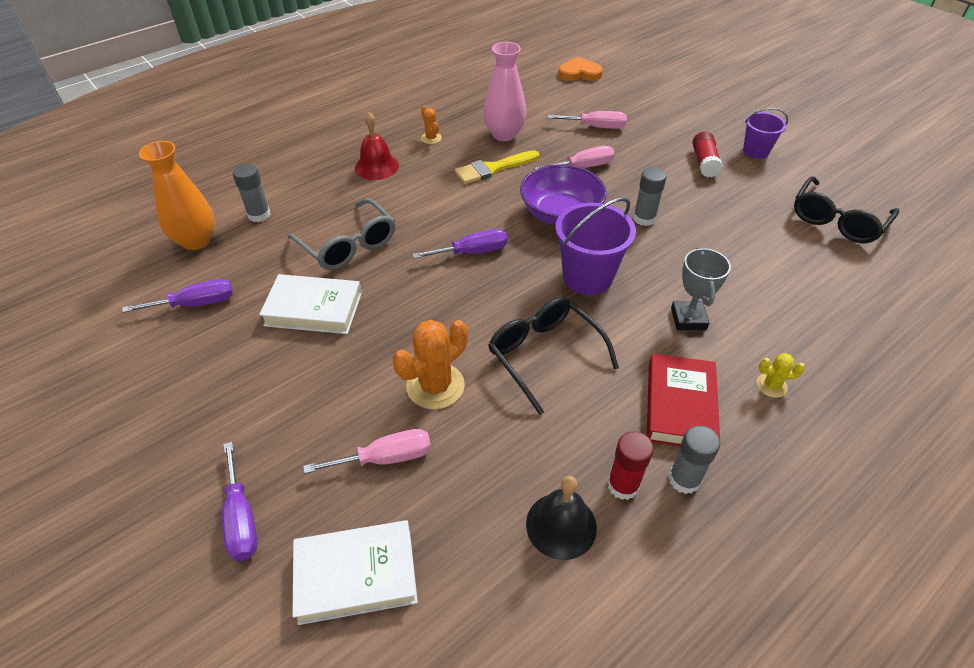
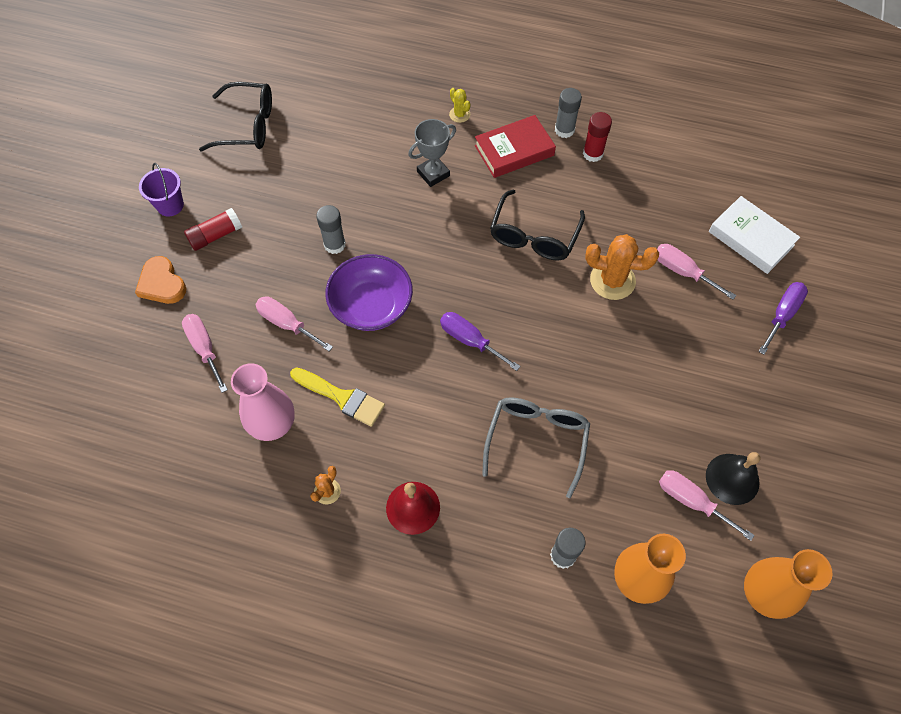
camera: 125 degrees left, 15 degrees up
(91, 300) = (763, 593): none -> orange vase
(196, 304) = (691, 501): purple screwdriver -> pink screwdriver
(313, 309) = (620, 408): white book -> none
(561, 525) = (641, 168): black bell -> black bell (732, 479)
(579, 73) = (86, 424): orange heart -> orange heart (162, 283)
(587, 277) = (436, 249): purple bucket -> none

